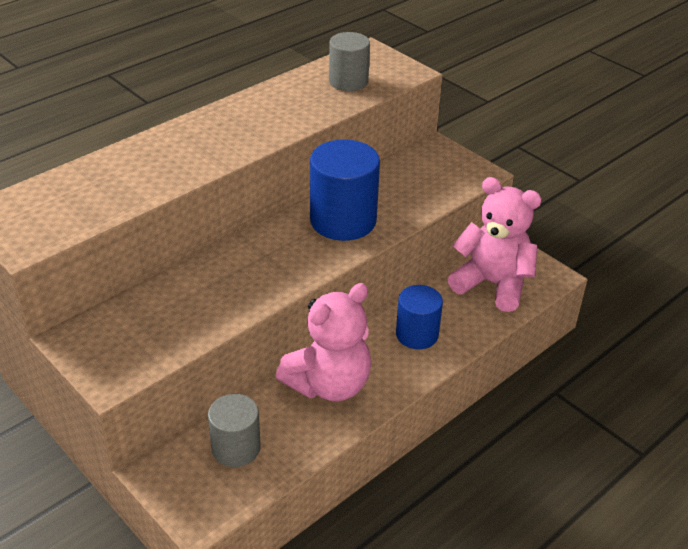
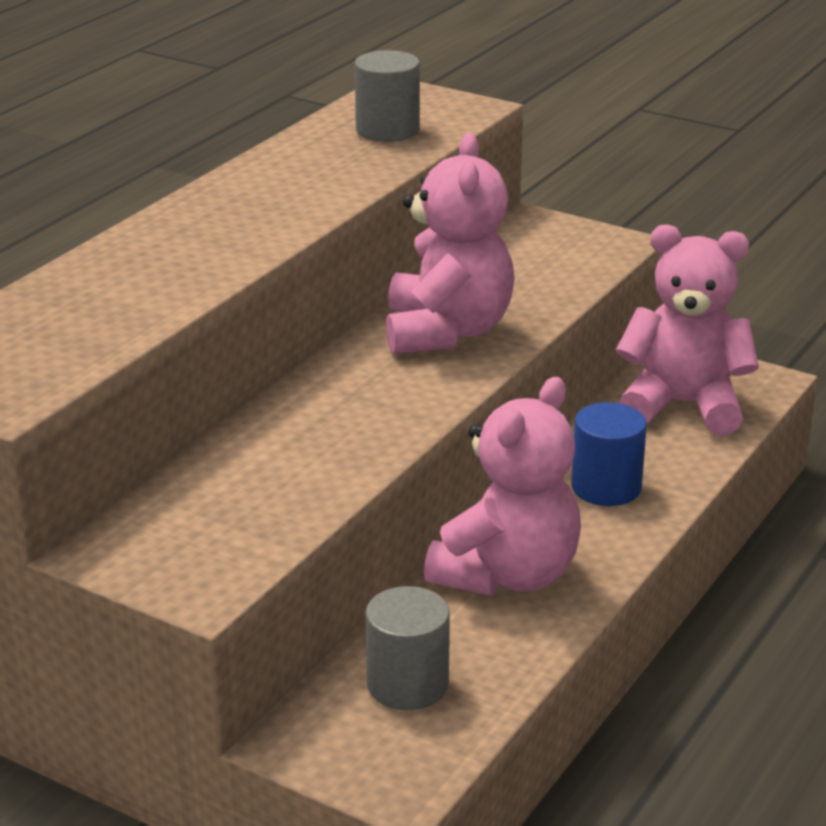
camera: 15 degrees left, 10 degrees down
(343, 220) = (447, 331): blue cylinder -> pink teddy bear

